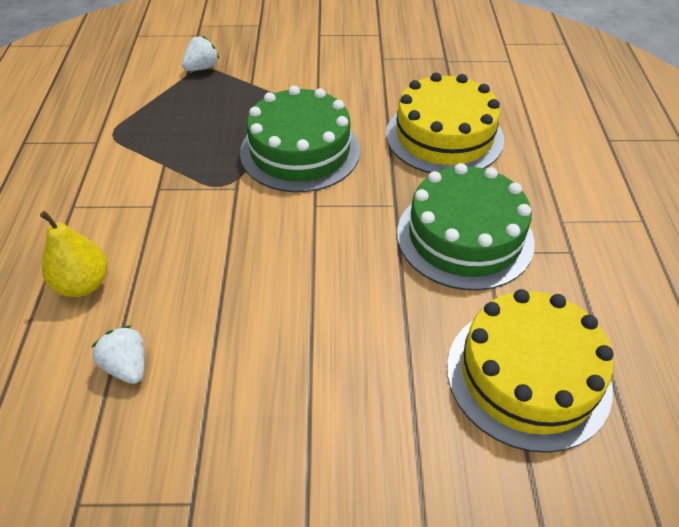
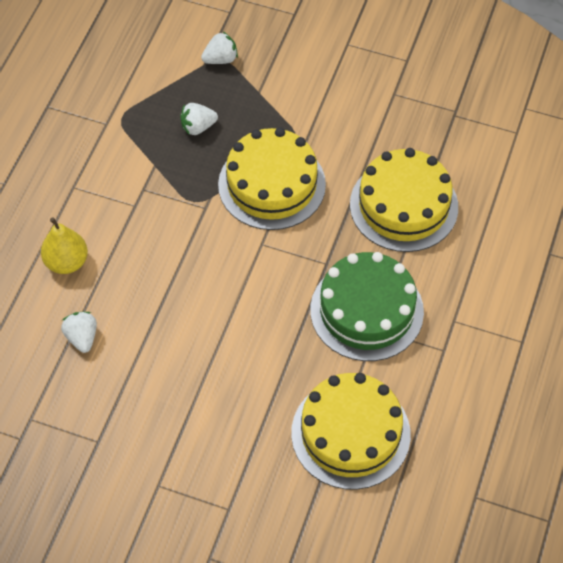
camera: 20 degrees right, 10 degrees up
(199, 123) = (198, 127): none -> white strawberry
(300, 151) = (272, 184): green cake -> yellow cake

